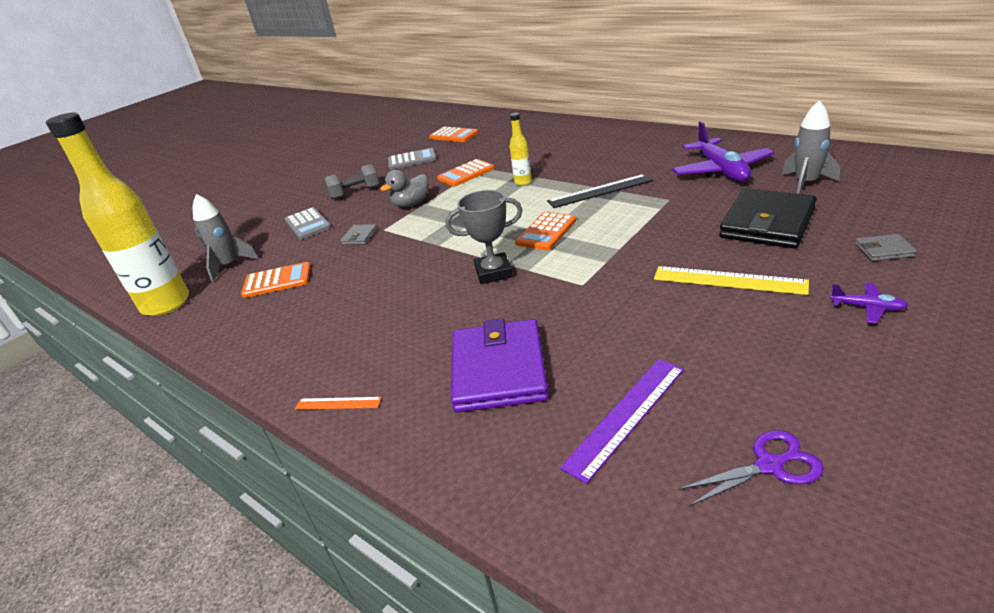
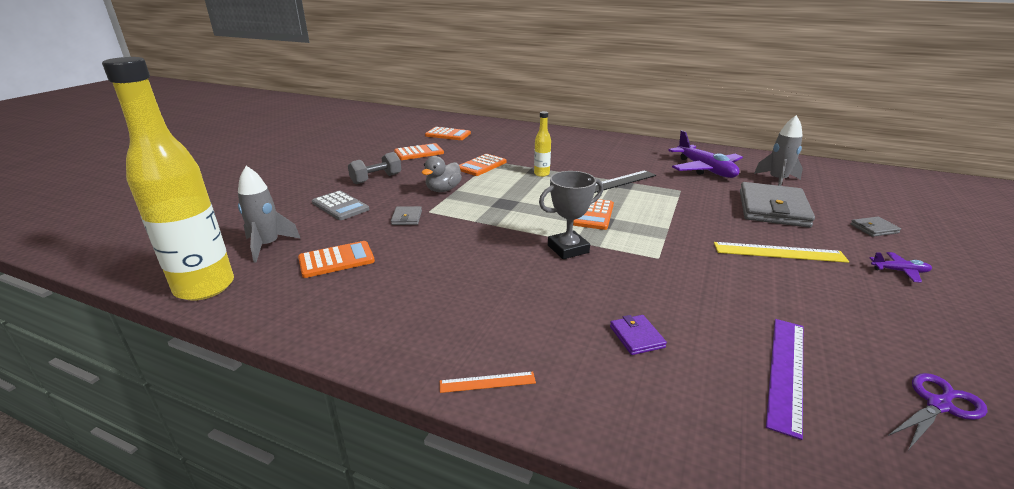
camera: 20 degrees left, 5 degrees down
(412, 160) = (419, 153): grey calculator -> orange calculator
(499, 370) = (636, 337): purple wallet -> purple wallet, size x0.43
(767, 223) = (772, 209): black wallet -> grey wallet

